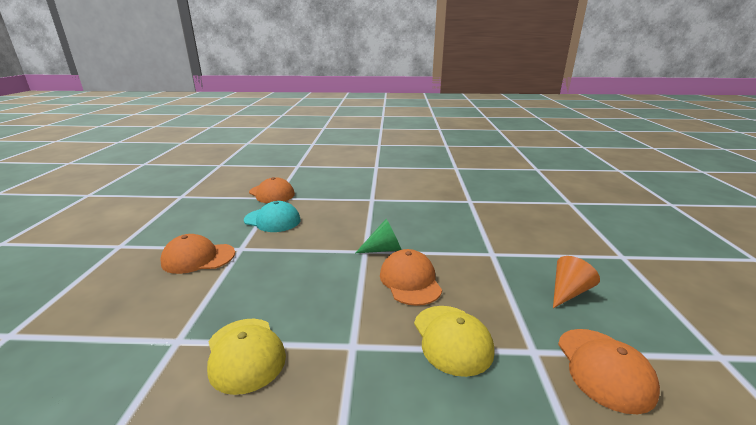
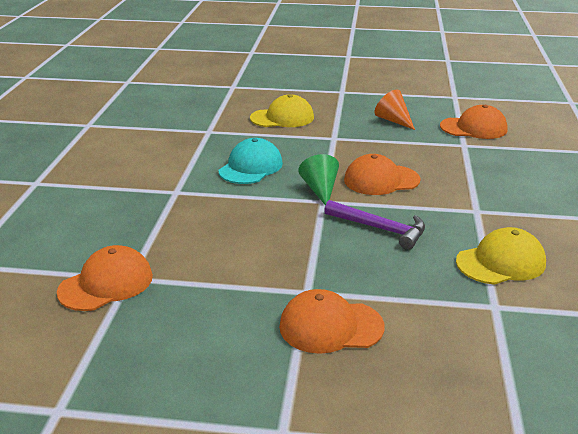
camera: 85 degrees left, 5 degrees up
(198, 258) = (330, 326): orange cap -> orange cap turned 90 degrees clockwise
(272, 220) = (221, 273): turquoise cap -> turquoise cap (250, 167)
(319, 279) = (380, 229): none -> purple hammer
(452, 339) = (458, 170): yellow cap -> yellow cap (282, 118)

